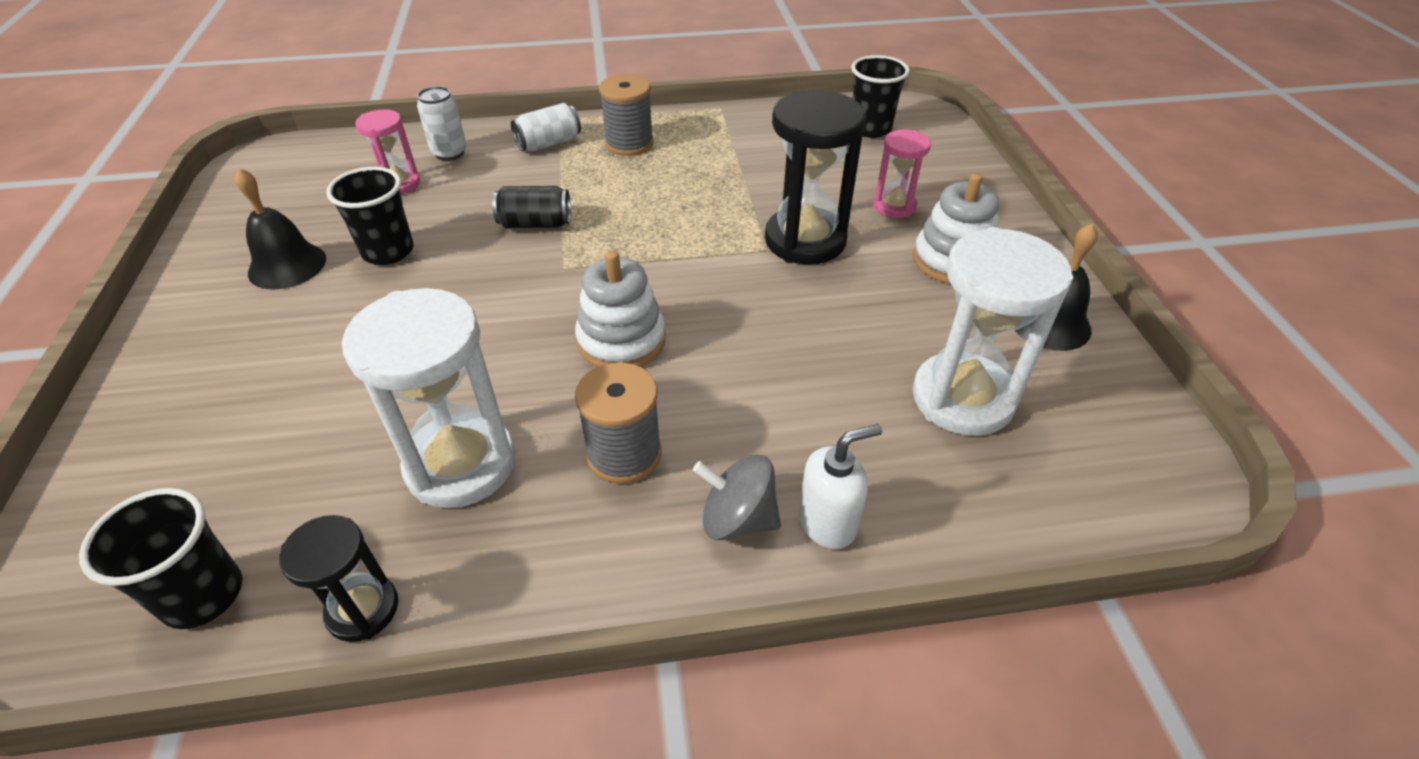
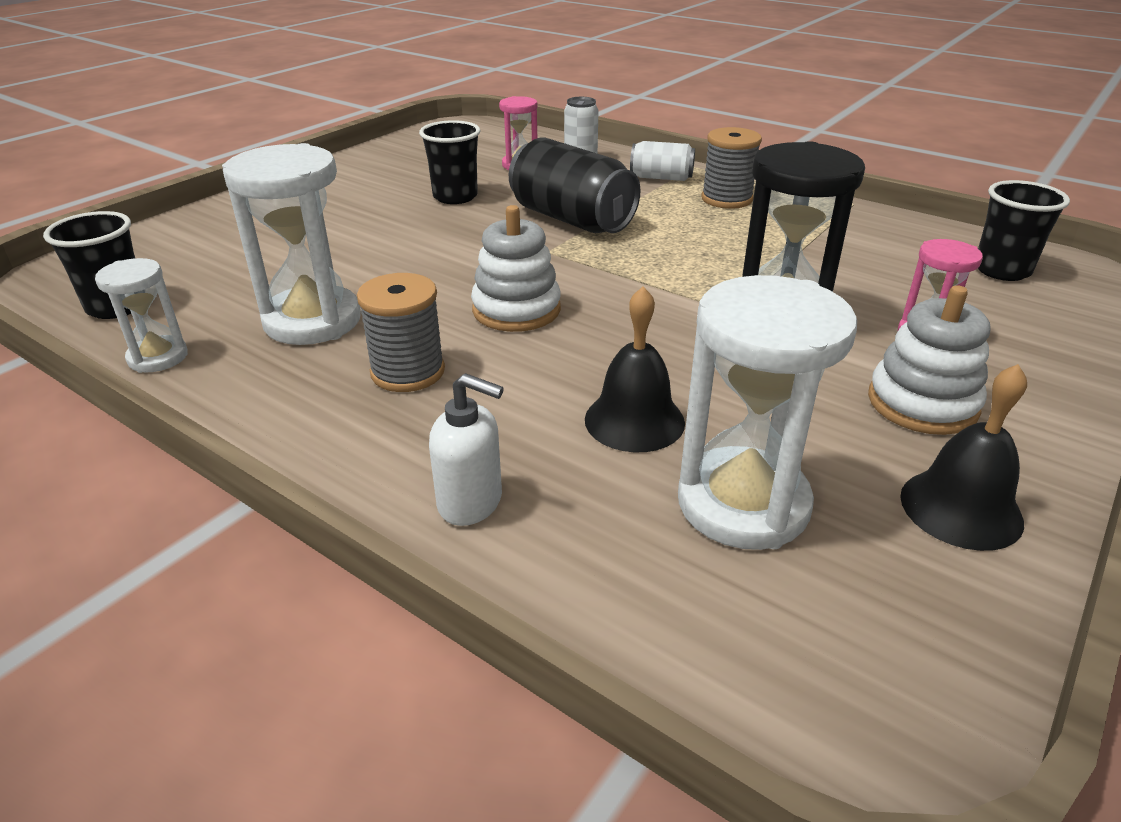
camera: 45 degrees right, 10 degrees down
(287, 265) = (391, 181): black bell -> black bell (634, 420)
(363, 609) = (158, 357): black hourglass -> white hourglass
(535, 224) = (571, 219): black can -> black can, size x1.82
(737, 519) = (413, 455): grey spinning top -> none

